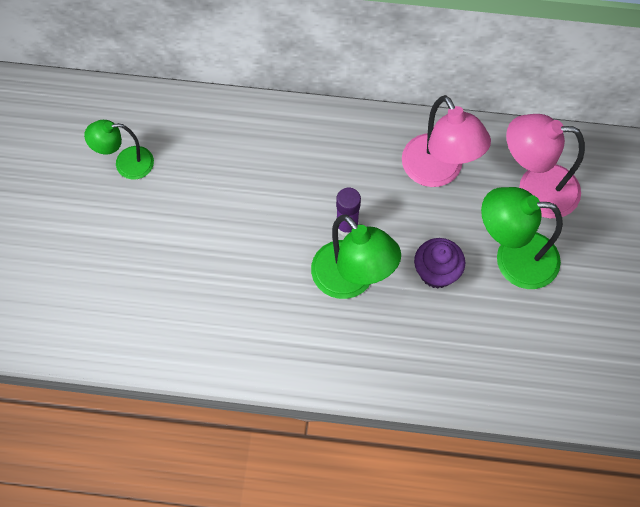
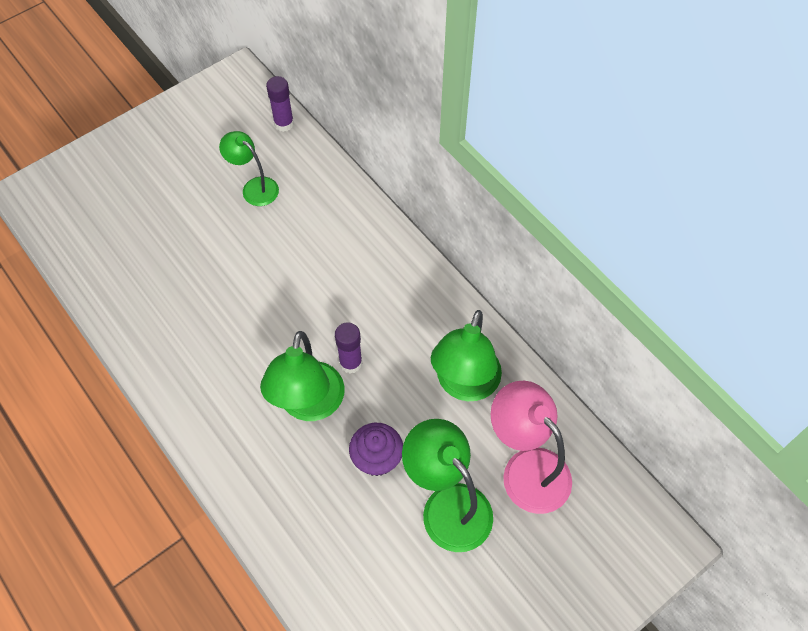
camera: 45 degrees right, 5 degrees down
(90, 96) = (284, 124): none -> purple glue stick
(438, 172) = (464, 385): pink lamp -> green lamp

